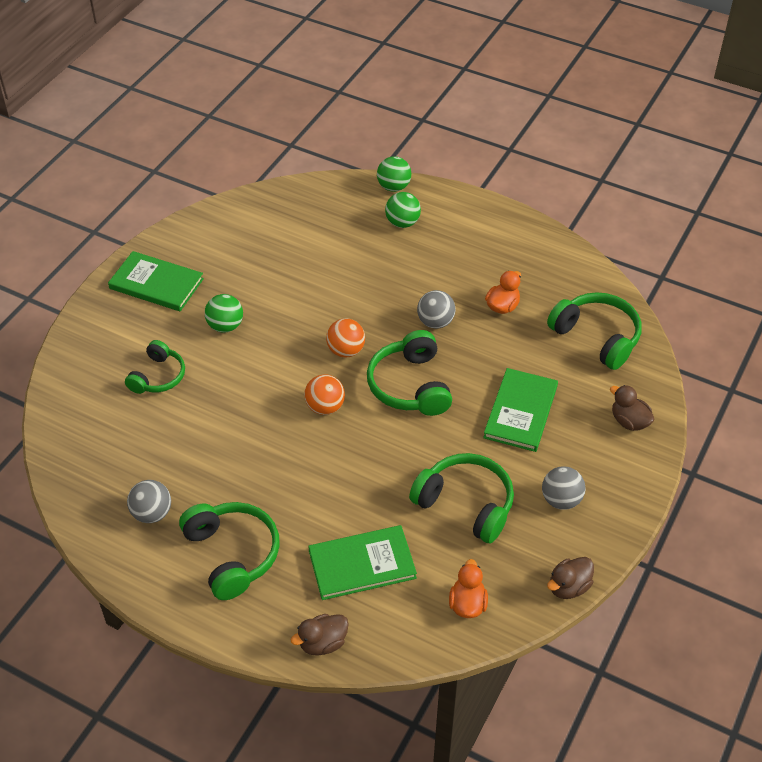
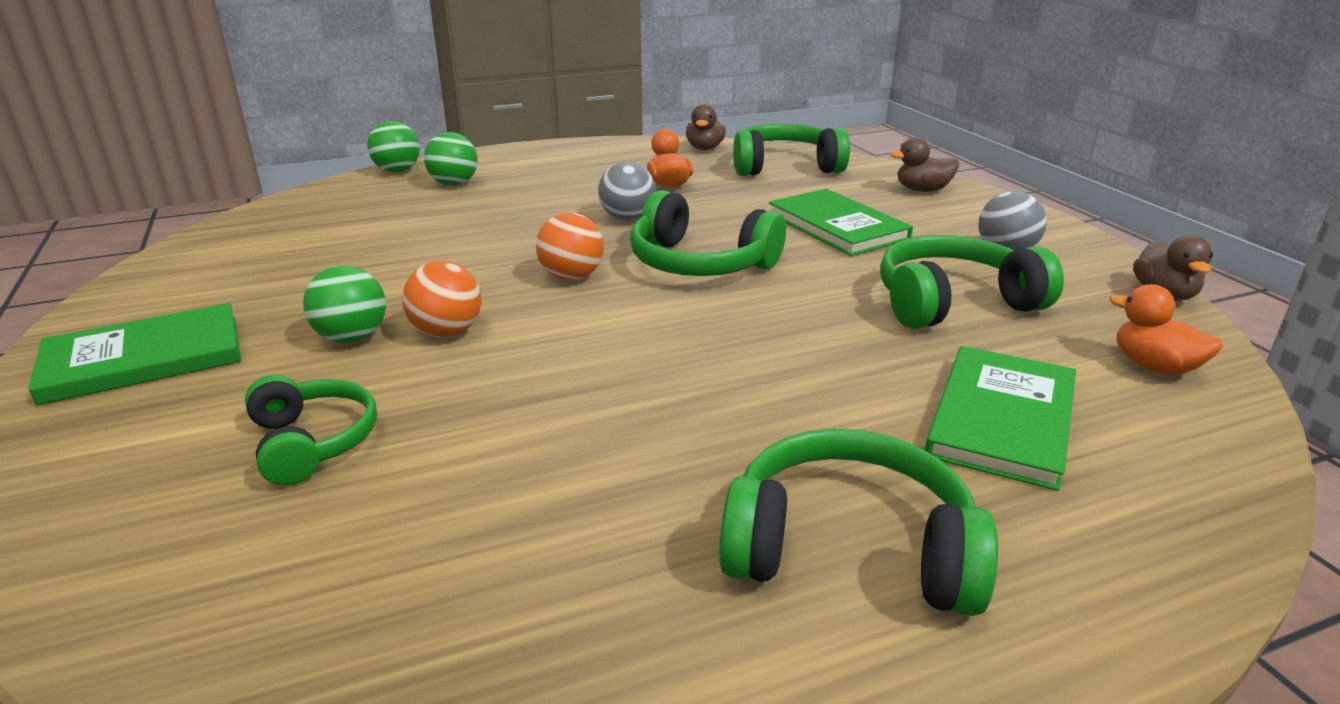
camera: 50 degrees left, 20 degrees down
(152, 513) = (614, 614): grey ball -> none
(323, 643) = (1175, 535): brown duck -> brown duck (705, 148)
(325, 407) = (643, 327): orange ball -> orange ball (447, 332)

